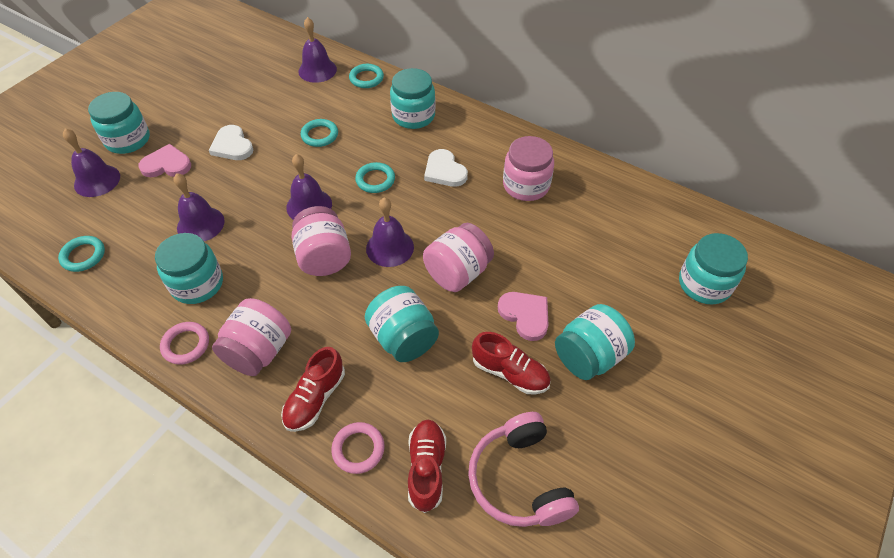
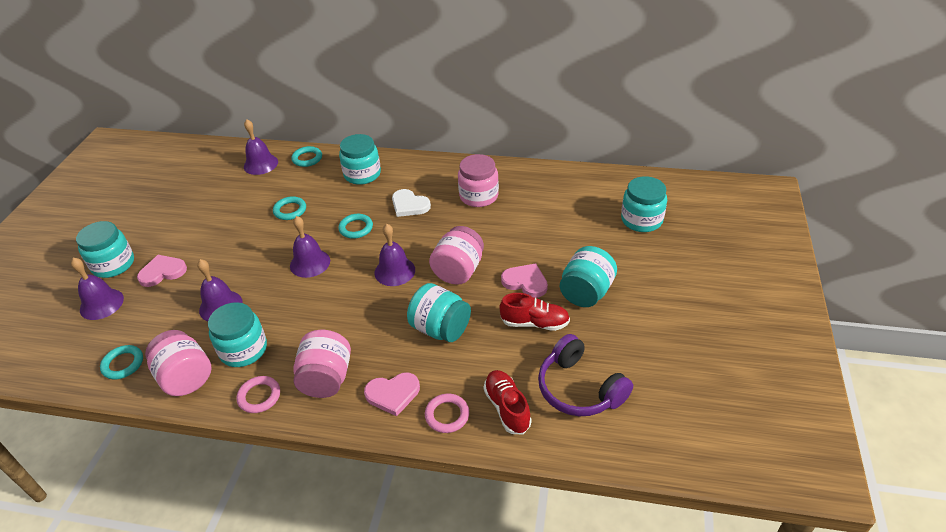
camera: 20 degrees left, 10 degrees down
(232, 146) = (216, 240): white heart -> none
(315, 398) = (393, 394): red shoe -> pink heart
(324, 257) = (344, 295): pink jar -> pink jar (186, 378)
(519, 479) = (579, 388): pink headphones -> purple headphones

